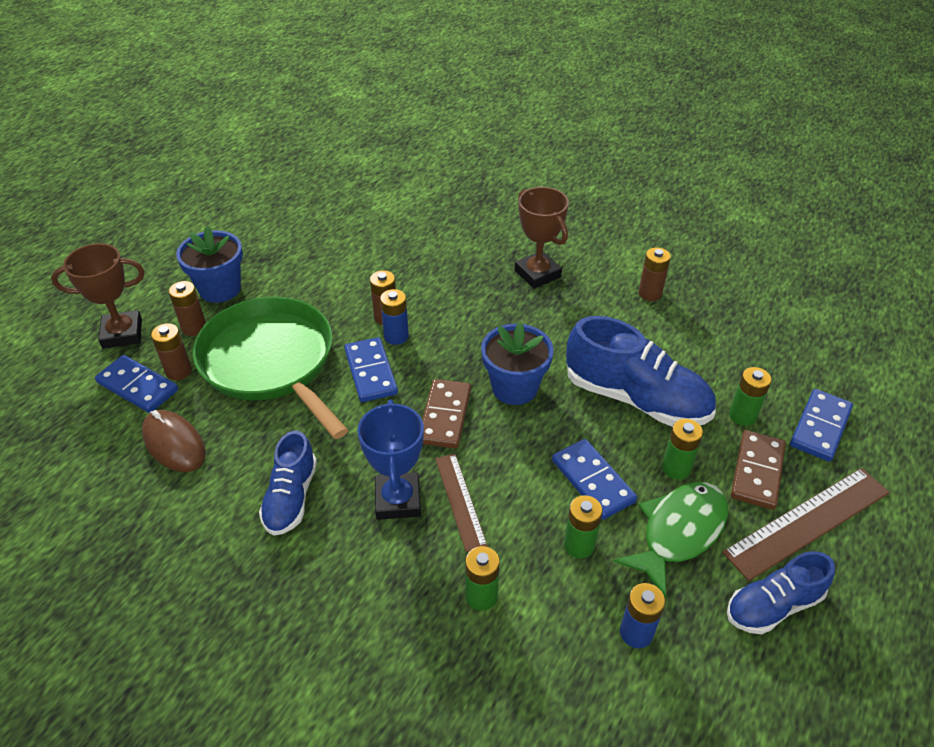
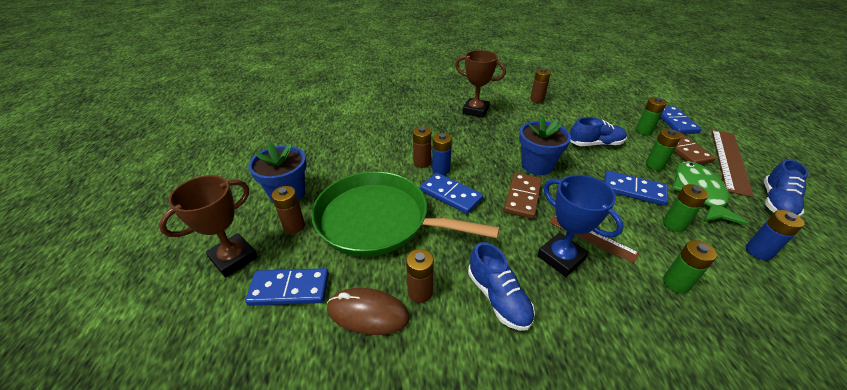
camera: 35 degrees left, 5 degrees down
(178, 371) = (313, 260): brown battery -> brown battery (420, 292)
(445, 416) = (522, 197): brown domino -> brown domino turned 45 degrees clockwise
(636, 398) = (595, 144): blue shoe -> blue shoe, size x0.60

